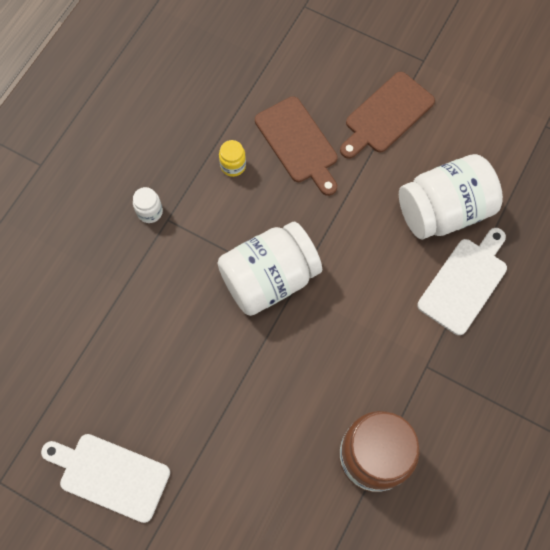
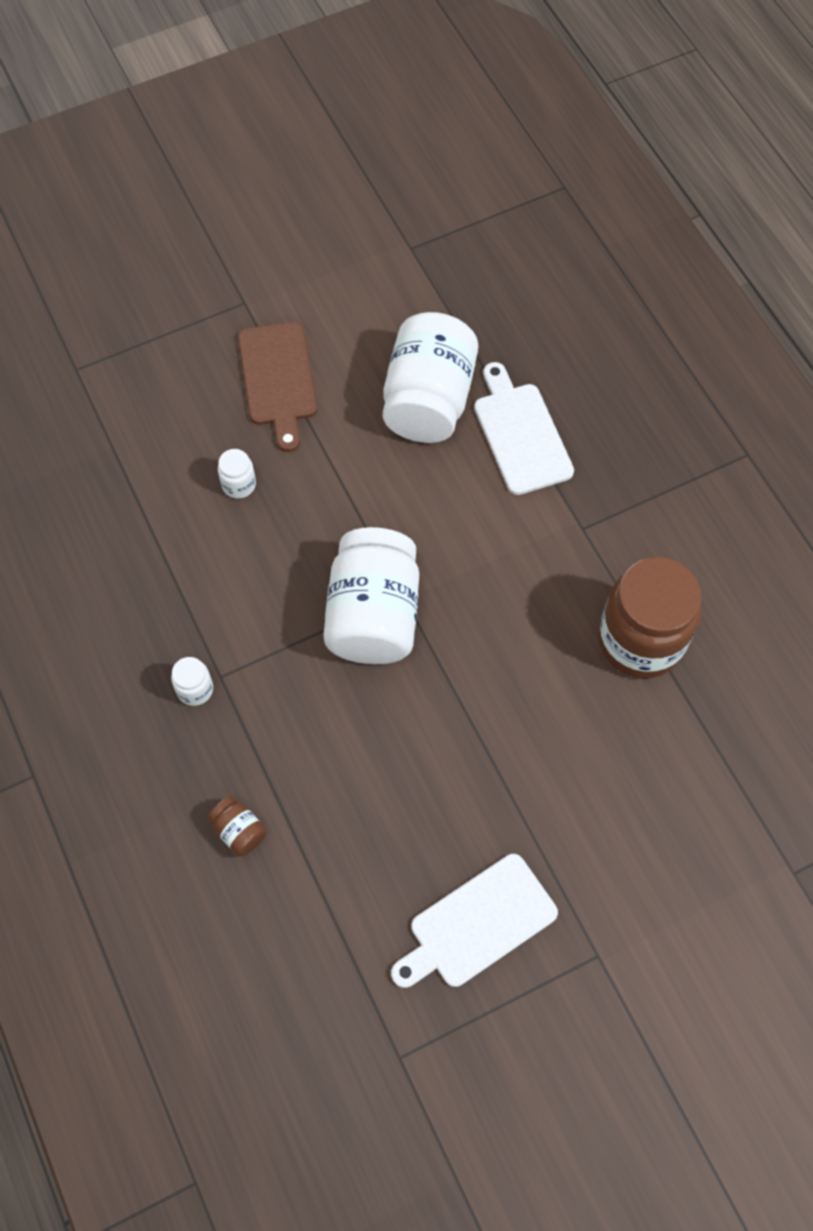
camera: 55 degrees left, 5 degrees down
(79, 296) = (239, 831): none -> brown jar
(233, 166) = (210, 567): yellow jar -> none
(298, 143) = (239, 484): brown cutting board -> white jar

